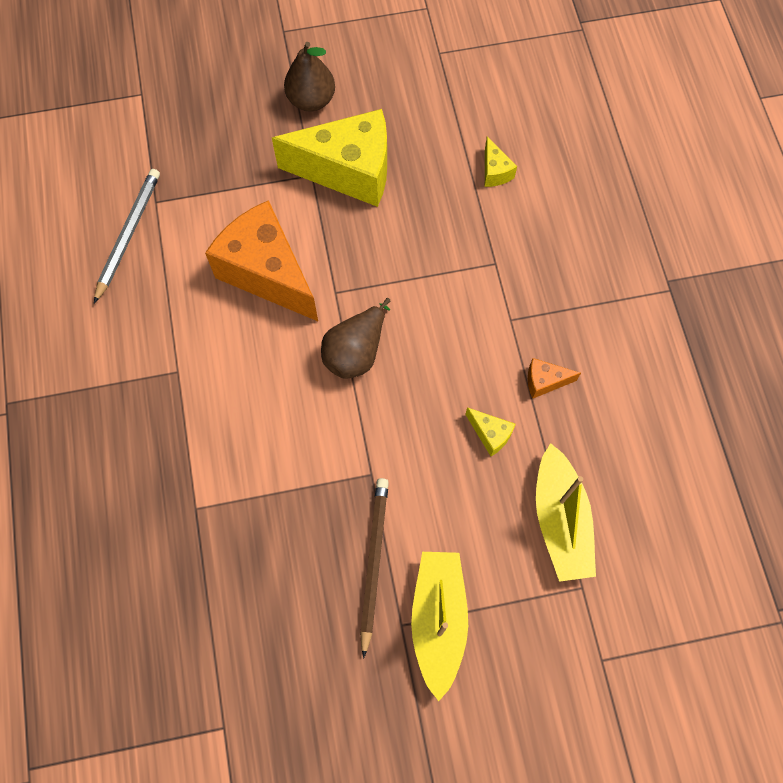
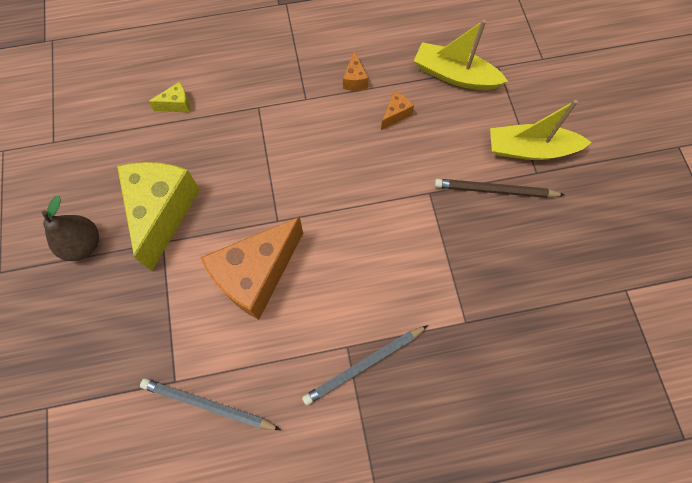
camera: 90 degrees left, 0 degrees up
(154, 390) = (364, 365): none -> grey pencil
(356, 352) = (330, 204): brown pear -> none
(490, 434) = (395, 114): yellow cheese -> orange cheese
(560, 520) = (454, 75): yellow boat -> yellow boat turned 150 degrees counterclockwise

